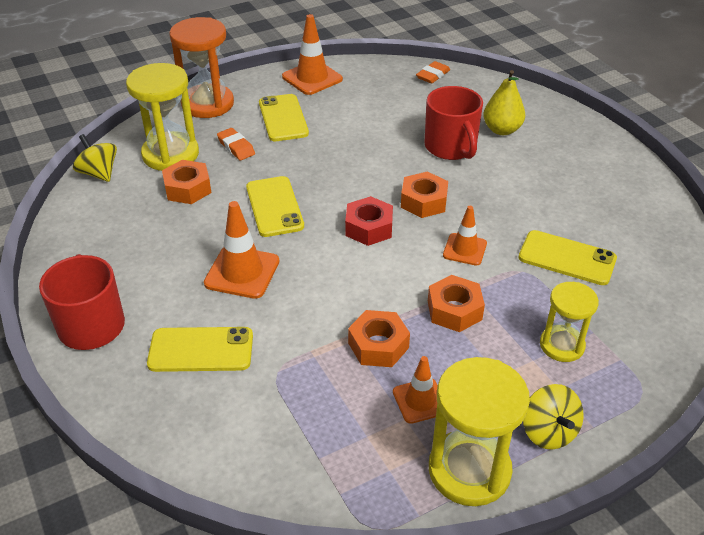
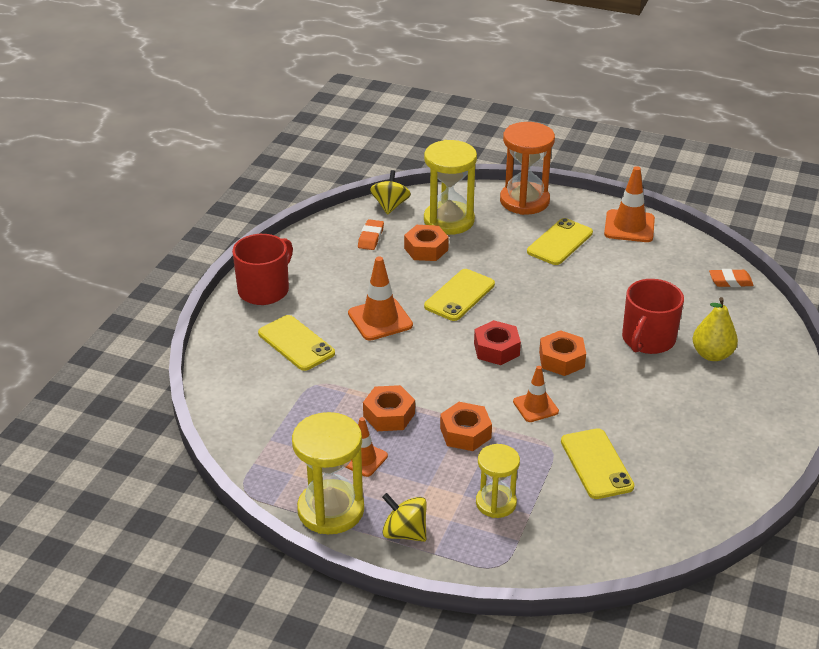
camera: 50 degrees right, 5 degrees down
(236, 147) = (496, 242): orange eraser -> orange eraser (371, 238)
(548, 432) = (404, 532): yellow spinning top -> yellow spinning top turned 90 degrees clockwise

